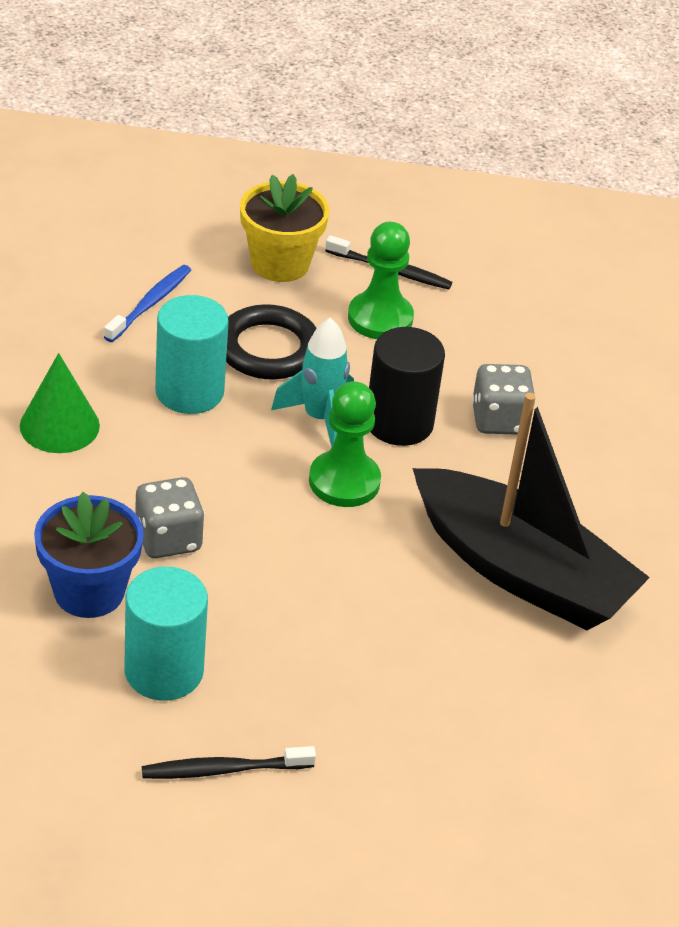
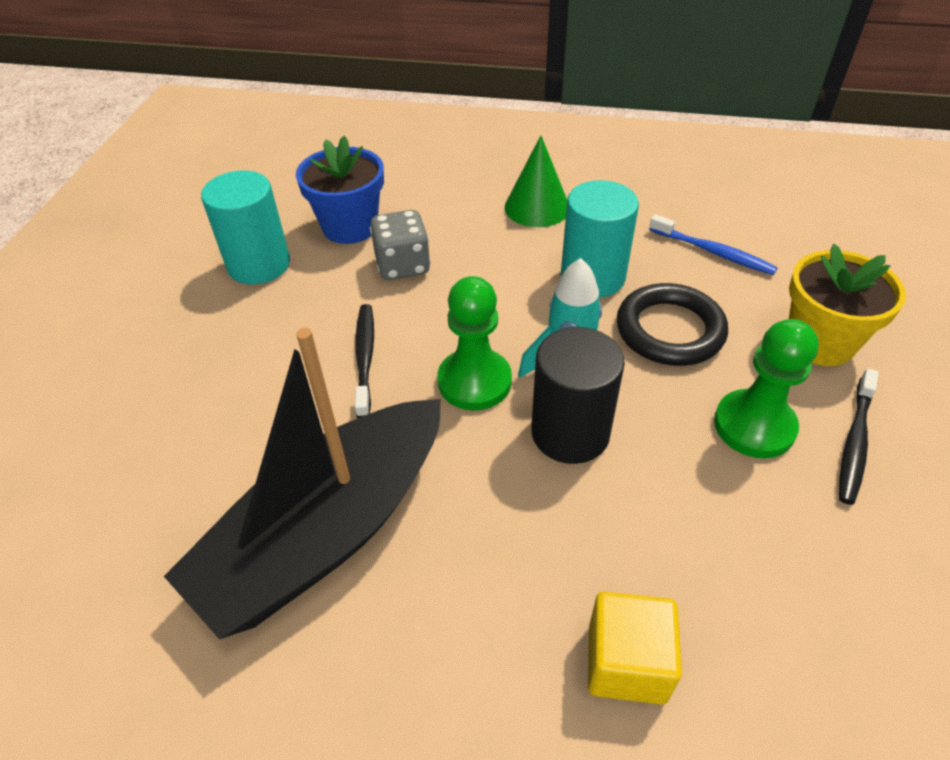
camera: 100 degrees right, 5 degrees up
(223, 770) = (149, 296): black toothbrush -> black toothbrush (365, 358)
(499, 420) = (589, 536): grey dice -> none
(592, 411) = (626, 662): none -> yellow cube

